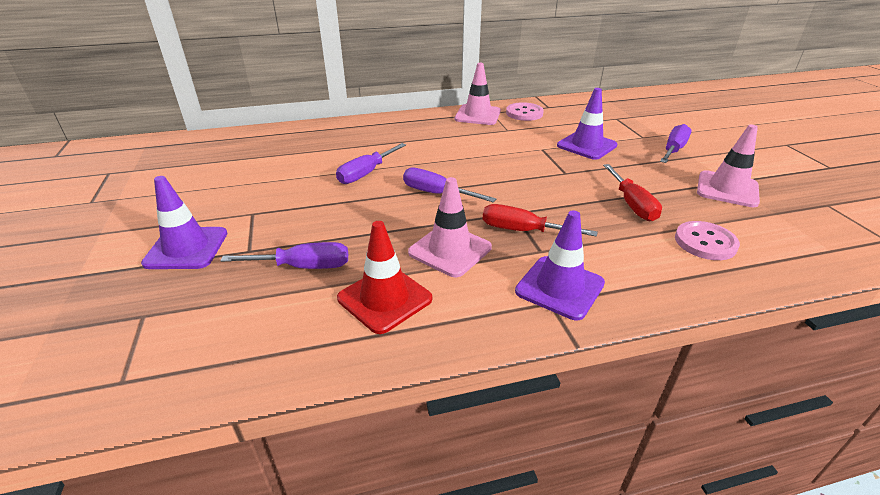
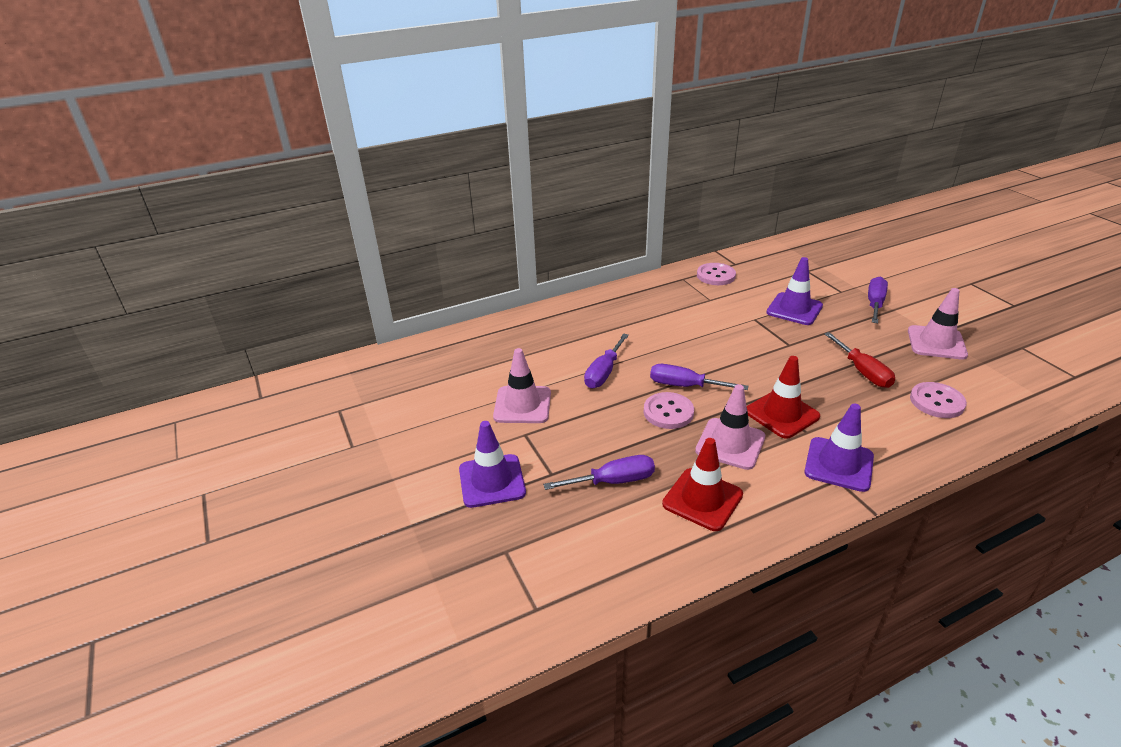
camera: 10 degrees left, 0 degrees up
(405, 213) = (668, 412): none -> pink button
(477, 115) = (671, 284): pink traffic cone -> pink traffic cone (522, 405)
(522, 231) = (782, 414): red screwdriver -> red traffic cone

